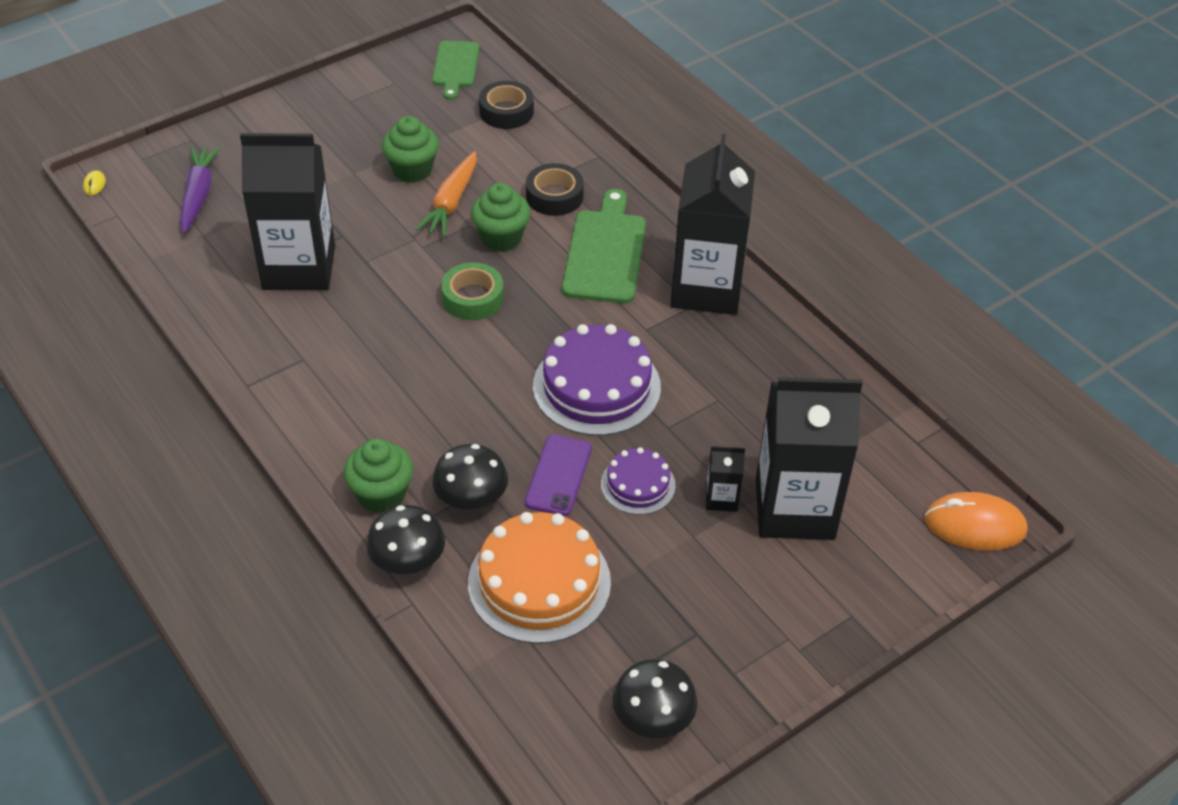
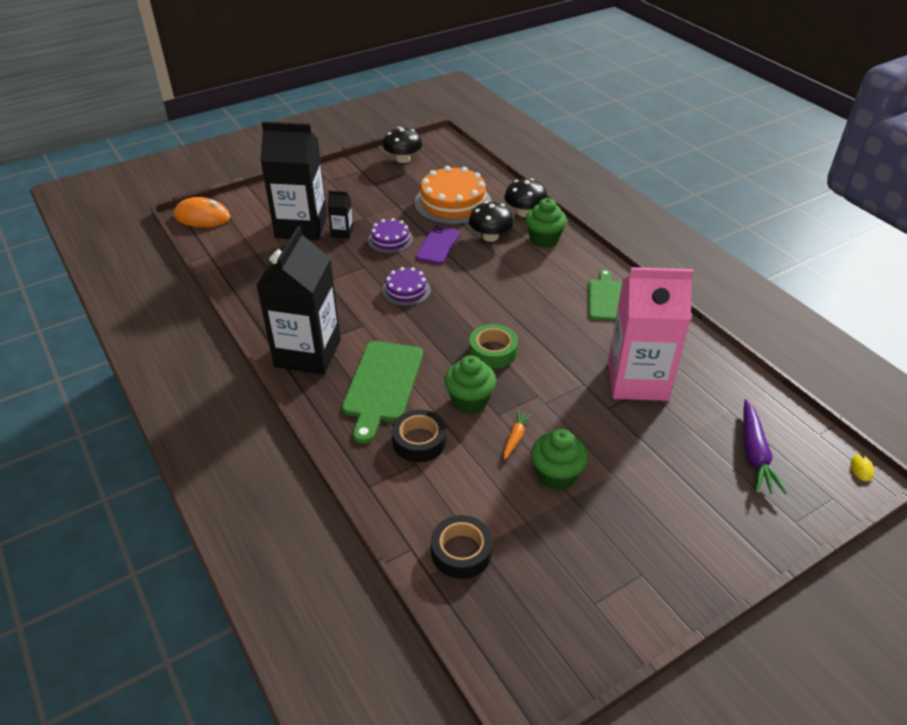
camera: 175 degrees left, 5 degrees down
(299, 267) = (637, 380): black carton -> pink carton
(451, 202) = (515, 437): orange carrot -> orange carrot, size x0.56
(455, 67) = (523, 631): green cutting board -> green cutting board (605, 298)
(596, 386) = (406, 290): purple cake -> purple cake, size x0.55

